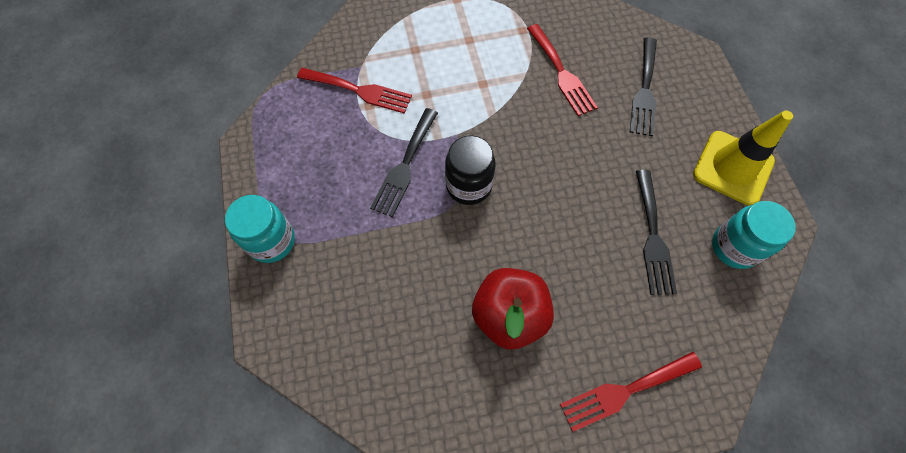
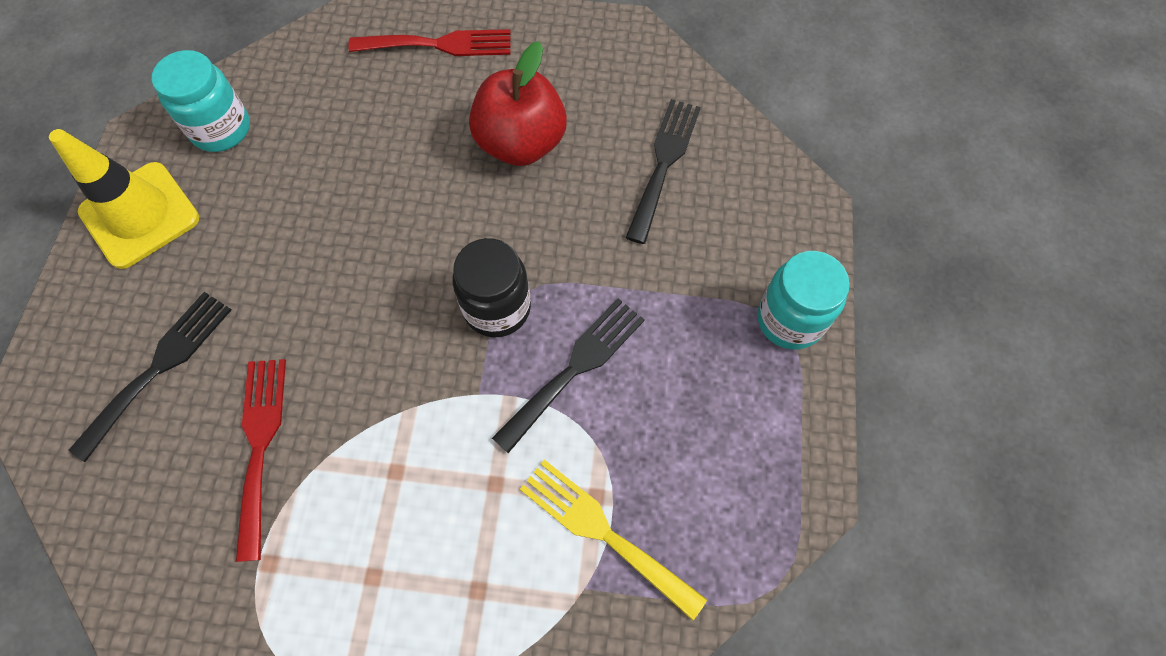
camera: 160 degrees left, 0 degrees up
(359, 91) = (603, 532): red fork -> yellow fork
(653, 237) = (304, 169): black fork -> black fork (664, 163)

